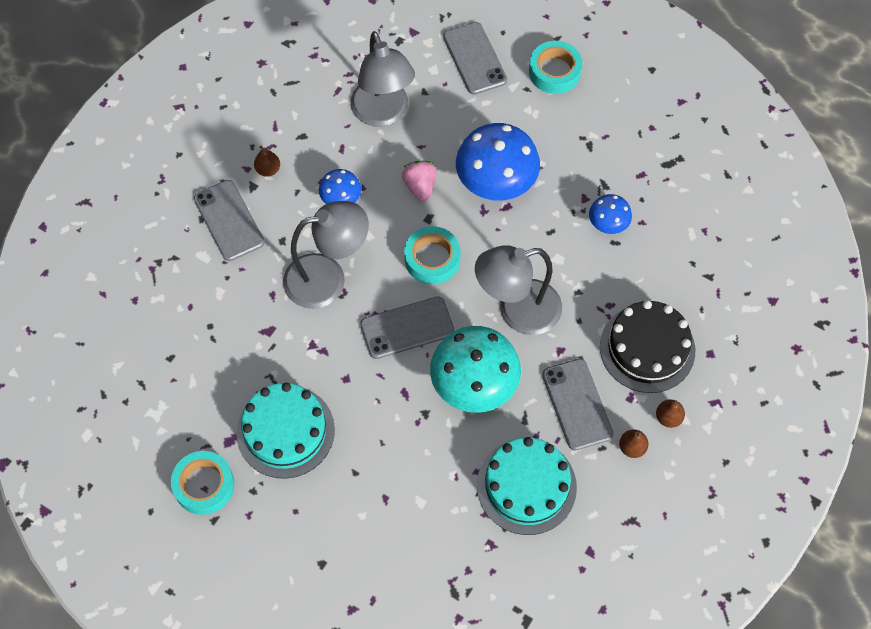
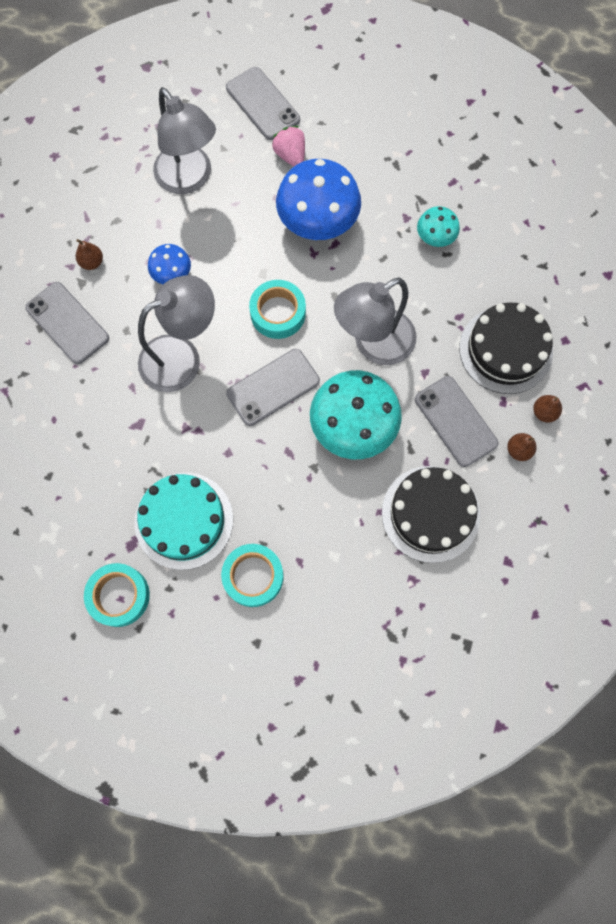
camera: 15 degrees left, 10 degrees up
(420, 186) = (245, 243): pink strawberry -> pink strawberry (290, 155)
(526, 486) = (430, 513): turquoise cake -> black cake
(554, 72) = (343, 99): turquoise tape -> turquoise tape (253, 576)
(608, 224) = (435, 237): blue mushroom -> turquoise mushroom

